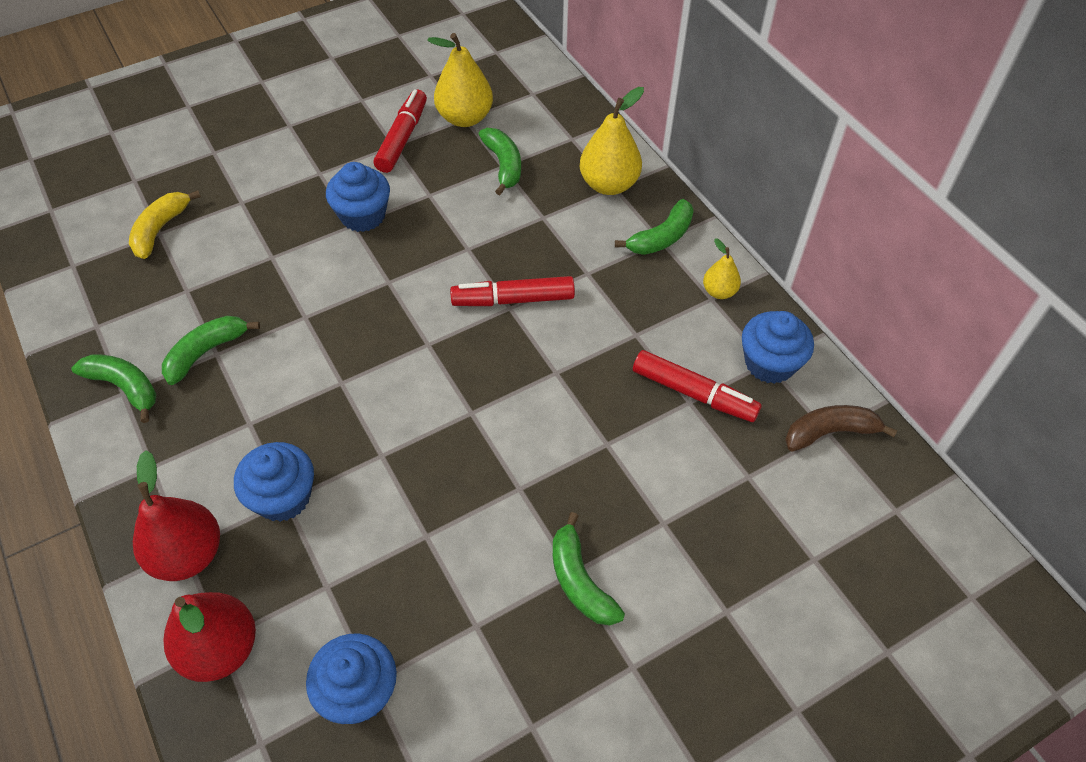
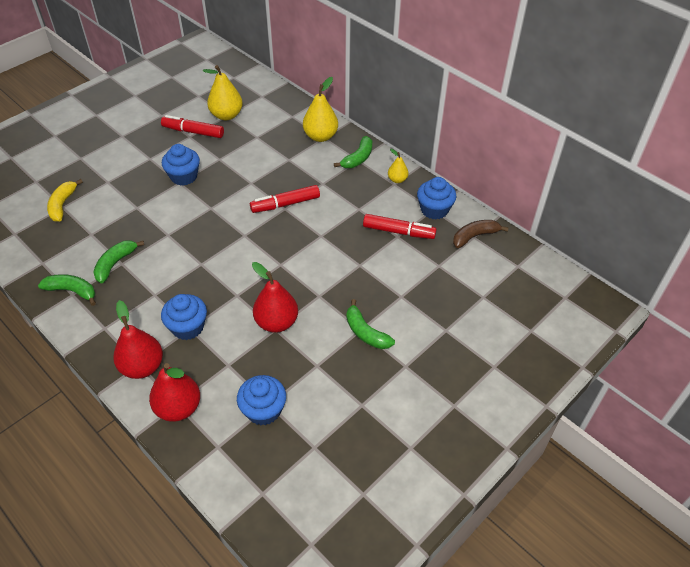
camera: 15 degrees left, 5 degrees down
(402, 138) = (193, 132): red marker -> red marker turned 75 degrees counterclockwise
(432, 523) = (276, 322): none -> red pear
(503, 165) = (257, 136): green banana -> none

